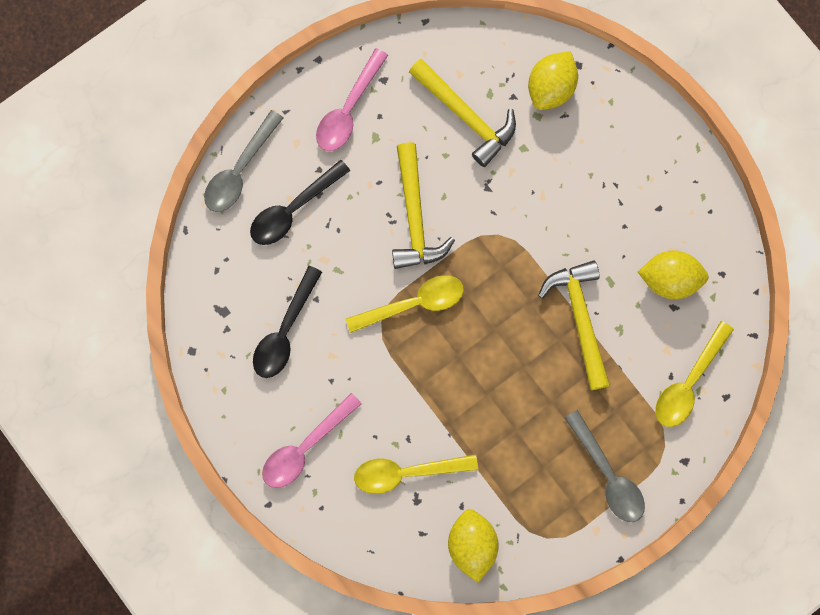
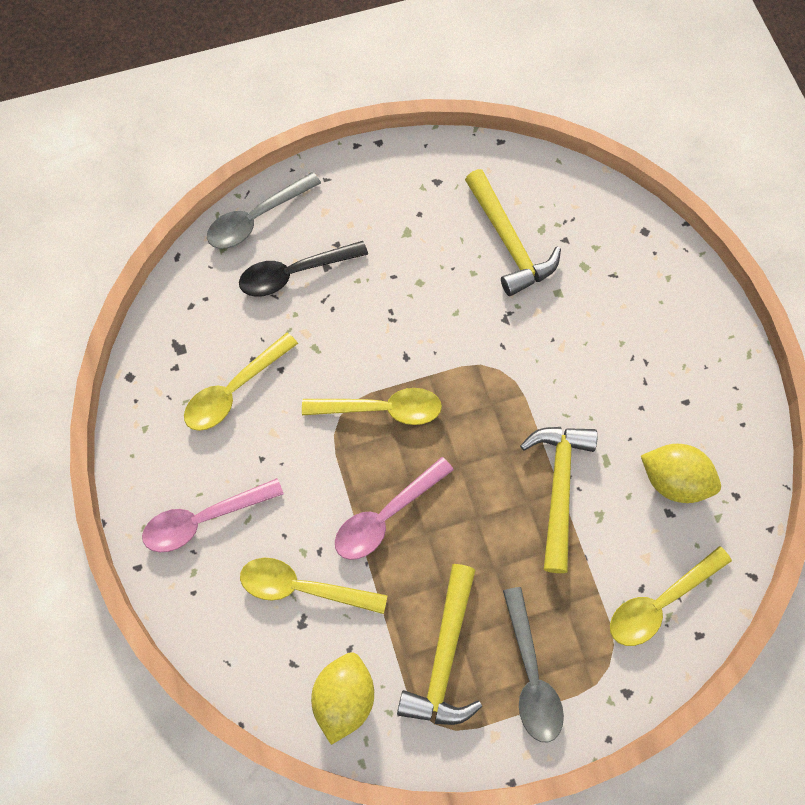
camera: 20 degrees right, 10 degrees down
(285, 331) = (234, 390): black spoon -> yellow spoon
(348, 109) = (390, 197): pink spoon -> pink spoon (386, 516)
(414, 216) = (417, 322): yellow hammer -> yellow hammer (444, 656)
(551, 88) = (608, 244): yellow lemon -> none

